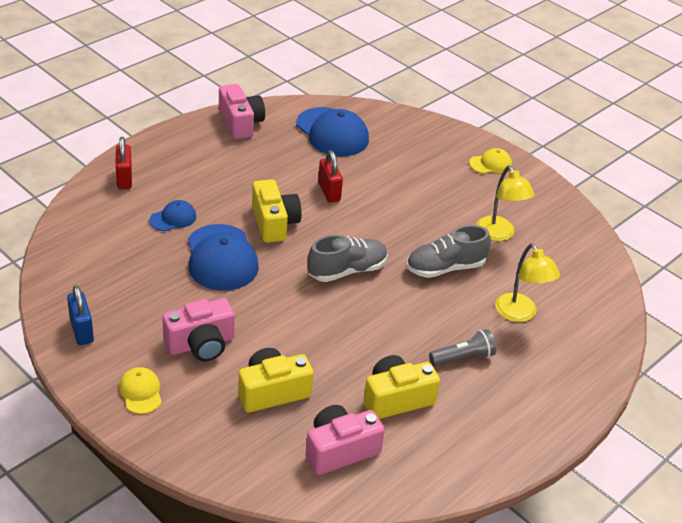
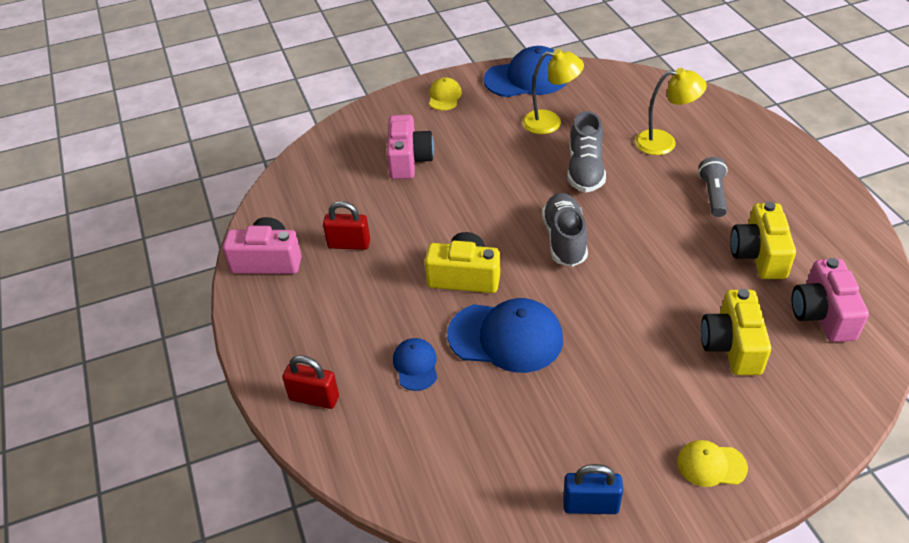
camera: 60 degrees left, 5 degrees up
(201, 344) = (645, 390): pink camera -> pink camera (408, 160)
(329, 192) = (432, 219): red padlock -> red padlock (349, 244)
(332, 132) = (331, 190): blue cap -> blue cap (527, 78)

